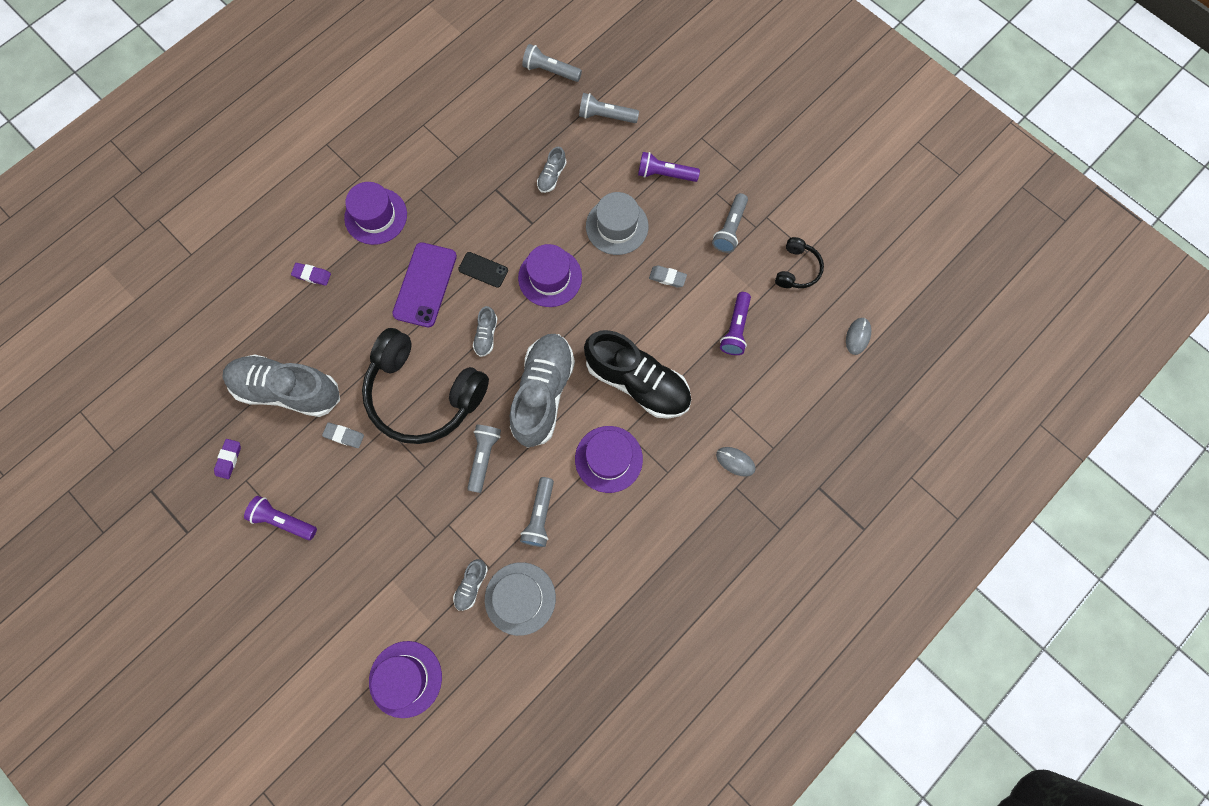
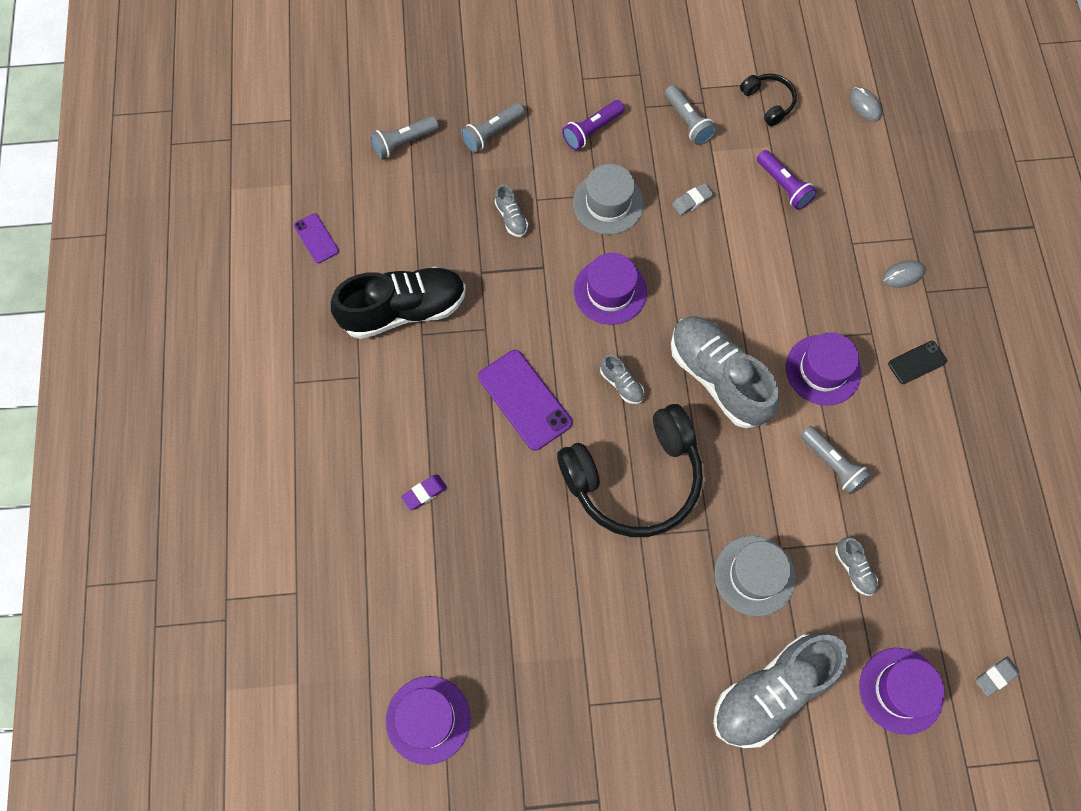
camera: 50 degrees left, 5 degrees down
(229, 459) = (554, 706): purple eraser -> none
(283, 520) = (660, 696): purple flashlight -> none
(288, 390) = (527, 599): grey shoe -> grey shoe (772, 692)
(344, 436) = (618, 579): grey eraser -> grey eraser (995, 676)
(376, 216) = (414, 392): purple hat -> purple hat (428, 719)
(435, 77) = (316, 238): none -> purple phone
(483, 270) = (553, 340): black phone -> black phone (917, 362)
(484, 457) = (739, 471): grey flashlight -> none
(520, 598) = (897, 536): grey hat -> grey hat (754, 575)
(637, 382) = (770, 295): black shoe -> black shoe (403, 310)

